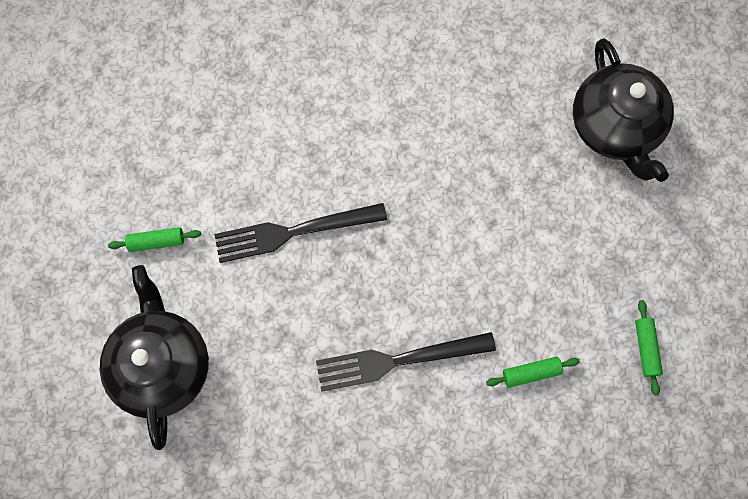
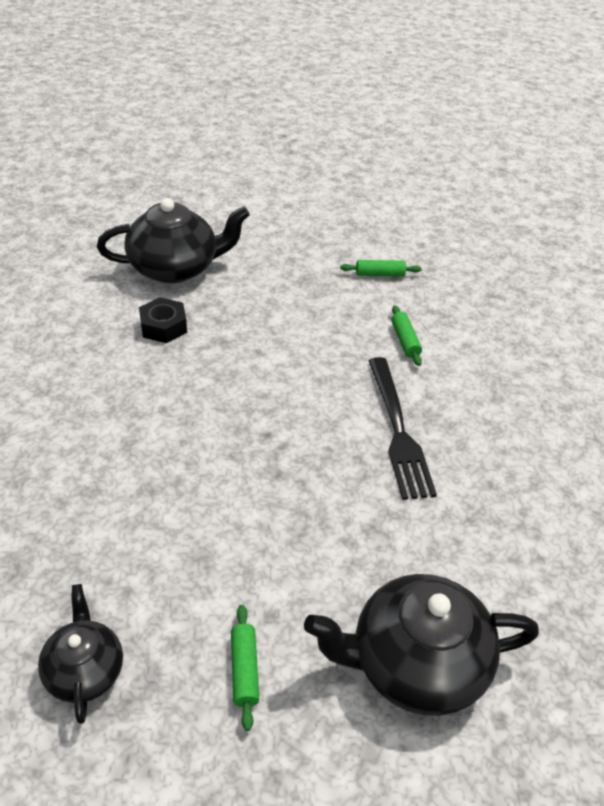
camera: 90 degrees left, 30 degrees down
(156, 137) = (85, 670): none -> black teapot
(292, 232) = (249, 514): black fork -> none
(517, 130) = (163, 326): none -> black nut

